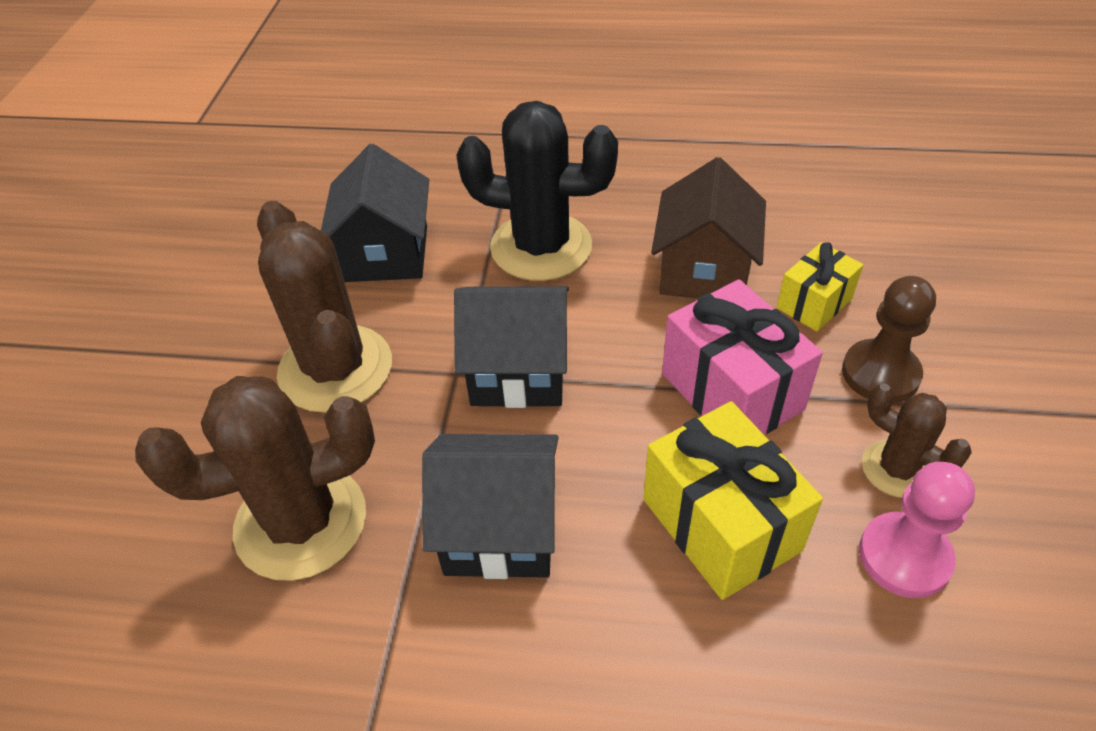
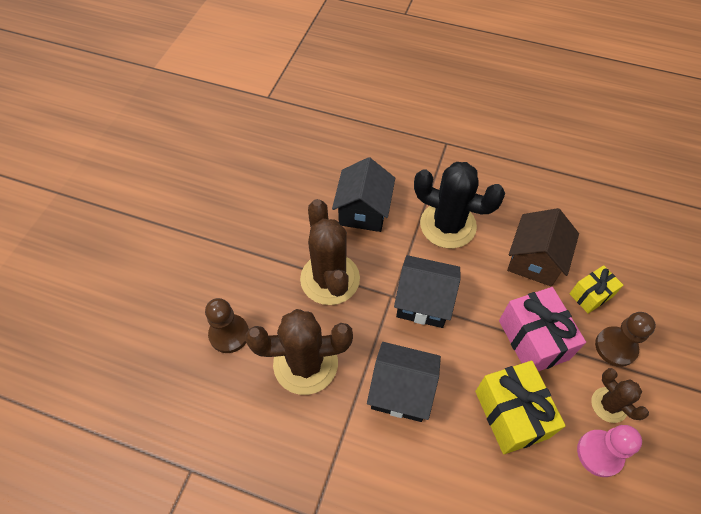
camera: 10 degrees right, 10 degrees up
(139, 502) = (229, 334): none -> brown pawn

